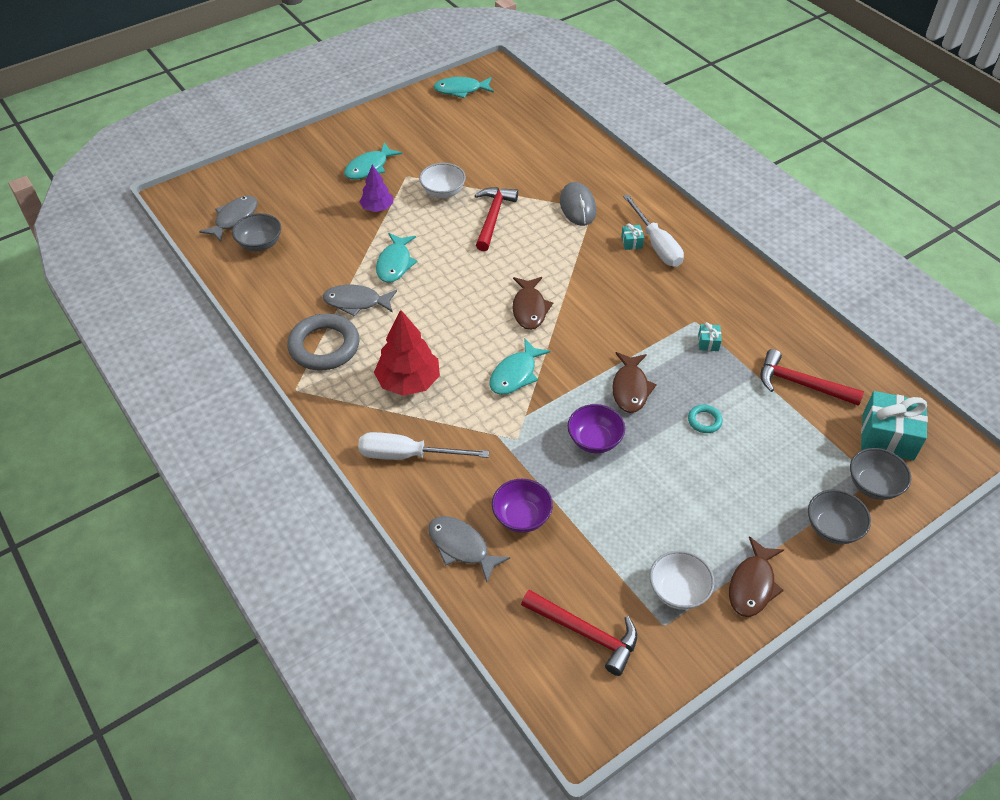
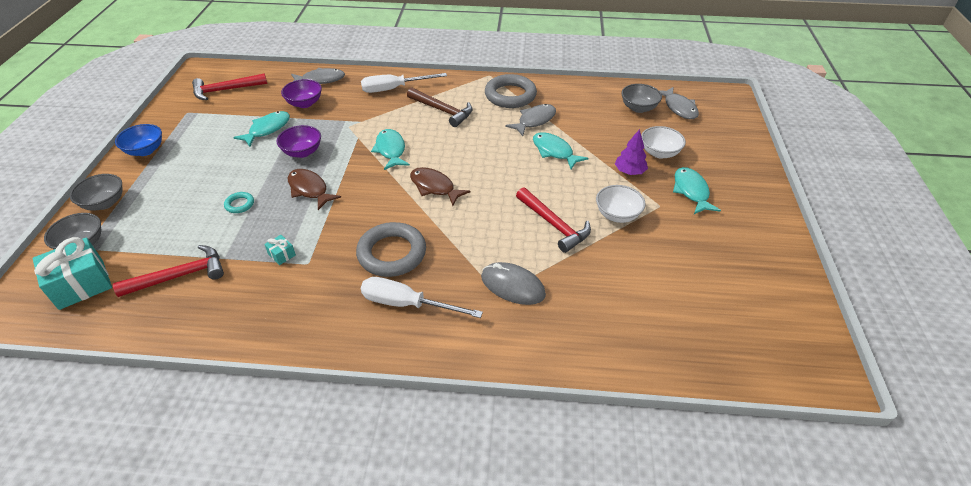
camera: 130 degrees right, 5 degrees down
(408, 382) = (442, 110): red tree -> brown hammer
(408, 455) = (394, 89): white screwdriver -> white screwdriver turned 150 degrees counterclockwise
(461, 90) = (792, 318): turquoise fish -> turquoise fish (267, 129)
(627, 282) = (392, 253): none -> grey ring
(631, 242) = (429, 289): turquoise gift -> none
(678, 591) = (189, 126): white bowl -> white bowl (659, 153)
(752, 585) = (145, 150): brown fish -> blue bowl

